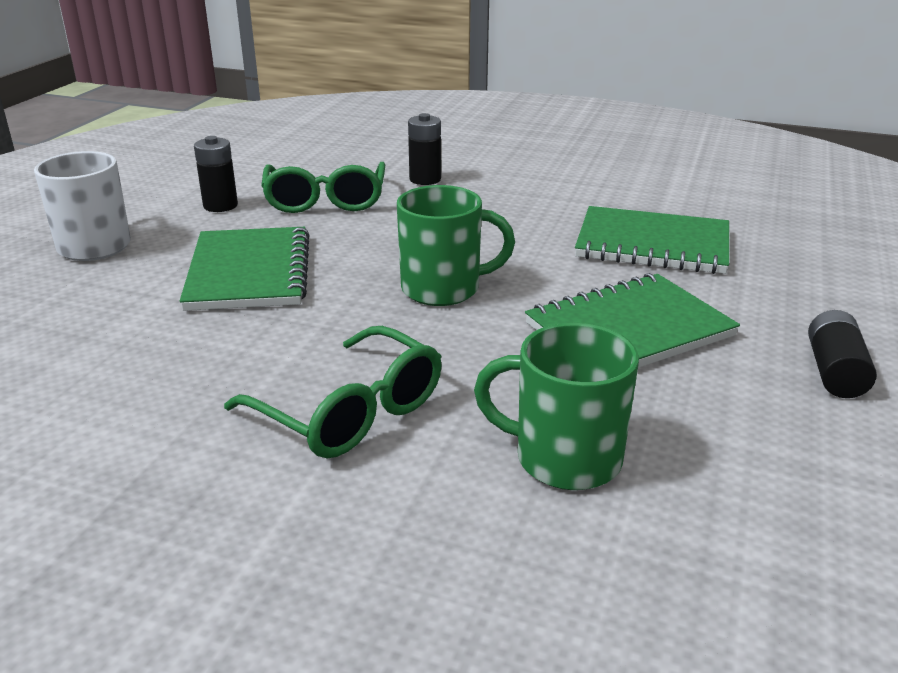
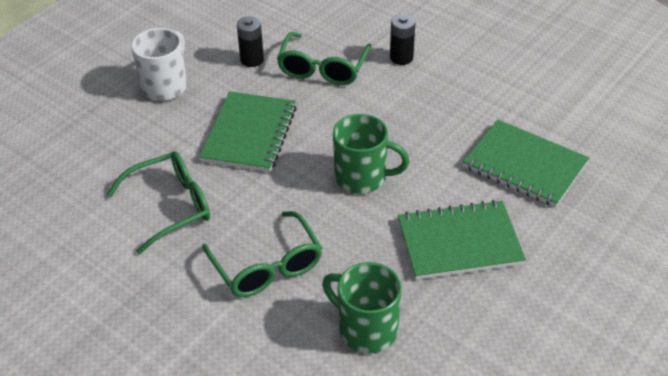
camera: 20 degrees right, 15 degrees up
(148, 370) = (170, 206): none -> green glasses
(835, 372) = (566, 309): black battery -> none

